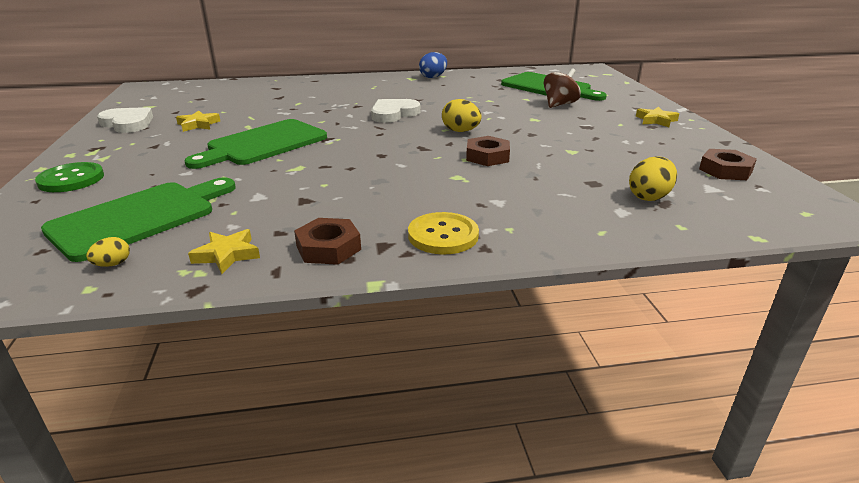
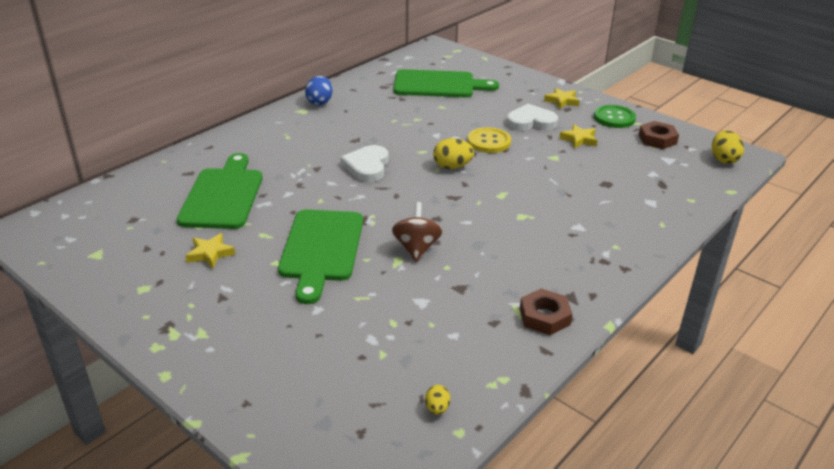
camera: 40 degrees left, 5 degrees up
(71, 179) = (228, 368): green button -> green button (614, 118)
(128, 123) = (128, 285): white heart -> white heart (531, 122)
(139, 217) = (373, 366): green cutting board -> green cutting board (223, 195)
(227, 255) = (495, 357): yellow star -> yellow star (579, 139)
(443, 235) = (590, 271): yellow button -> yellow button (489, 142)
(487, 156) = (511, 187): brown nut -> none
(559, 104) = (476, 105): brown spinning top -> brown spinning top (416, 248)
(649, 197) = (649, 182): yellow egg -> yellow egg (723, 159)

